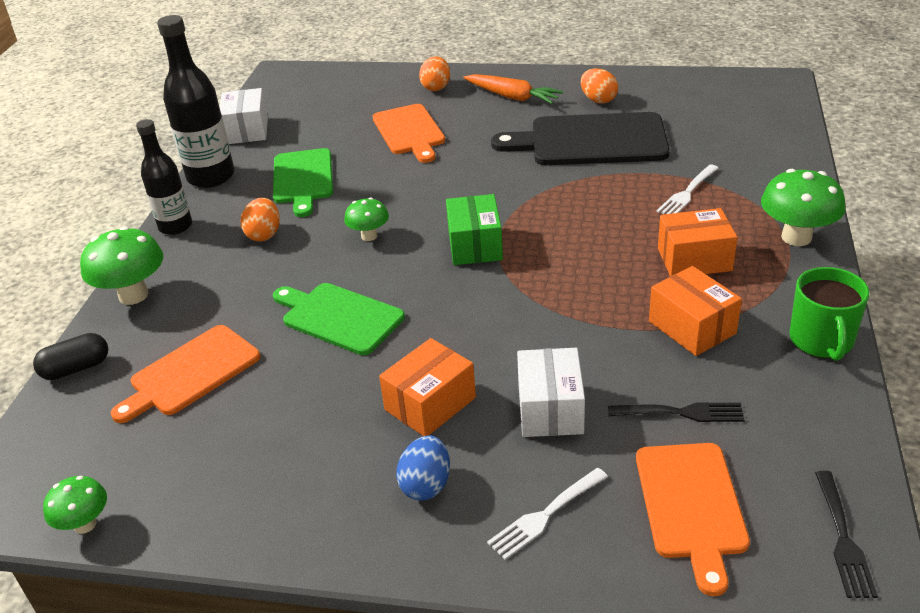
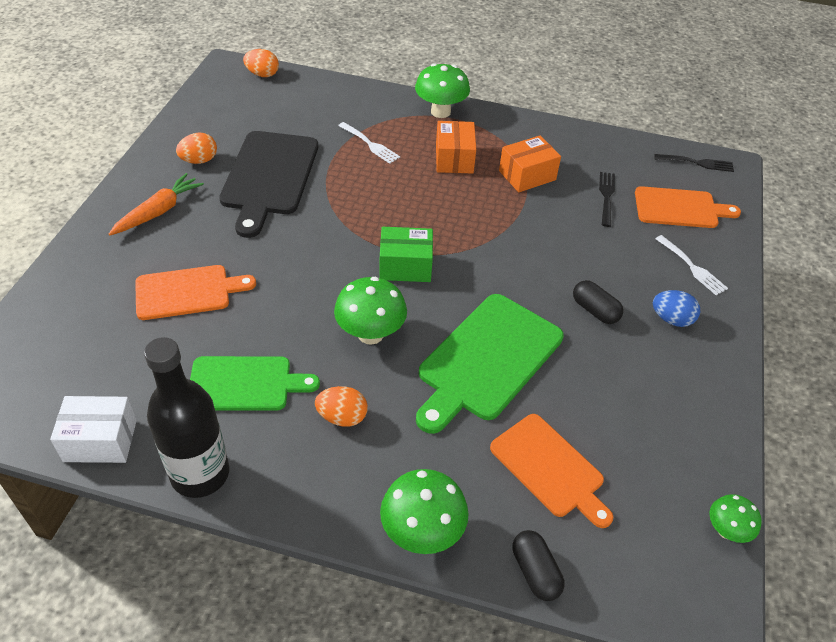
camera: 90 degrees left, 10 degrees up
(175, 226) = (298, 503): black bottle -> none
(339, 317) = (487, 360): green cutting board -> green cutting board, size x1.50
(369, 236) = (370, 334): green mushroom -> green mushroom, size x1.69
(430, 404) = (595, 310): orange box -> black capsule
(436, 87) = (100, 263): orange egg -> orange egg (262, 74)
(550, 409) = (602, 251): white box -> none
(821, 341) = (546, 130): green mug -> none

